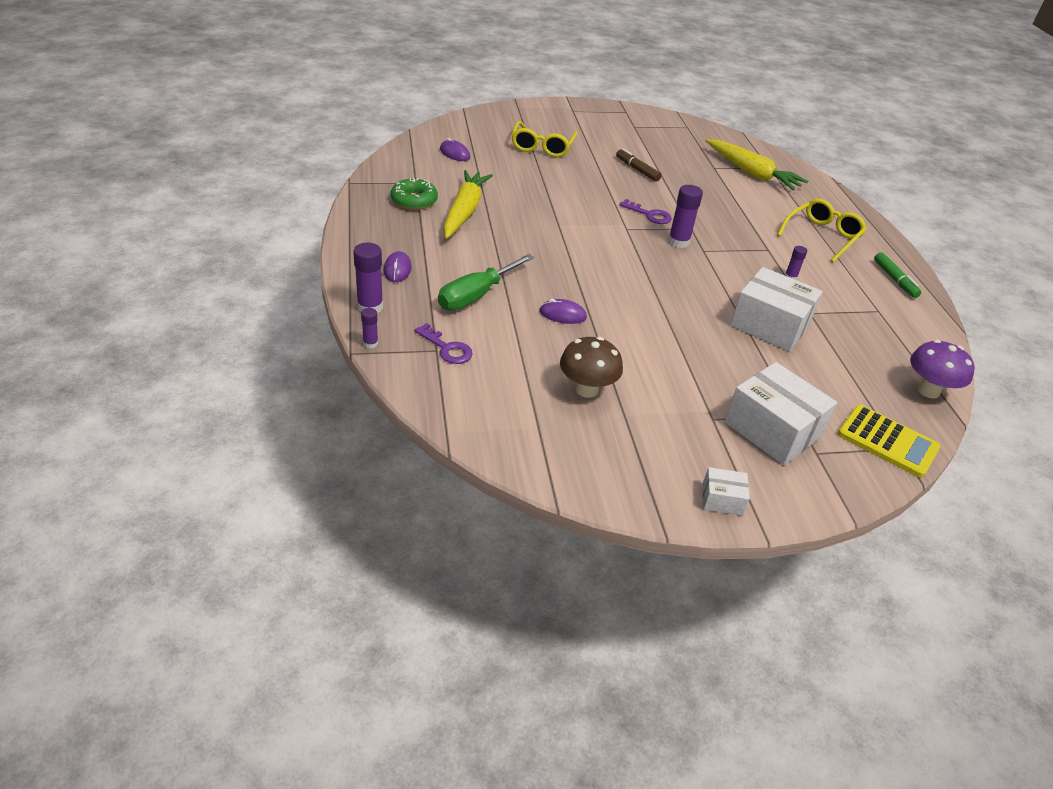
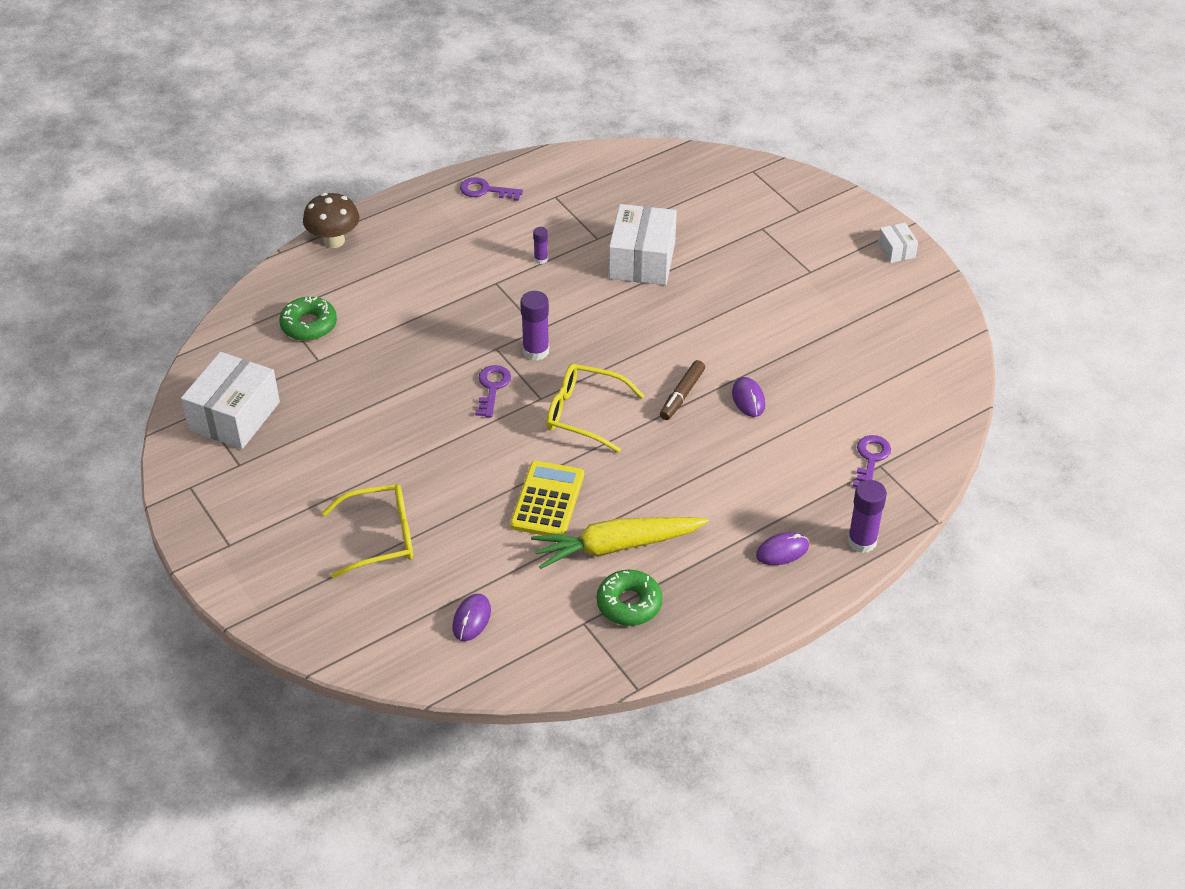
camera: 110 degrees left, 5 degrees up
(370, 343) = (913, 514): purple glue stick -> none
(476, 295) = (772, 471): green screwdriver -> none
(587, 389) = (842, 351): brown mushroom -> brown mushroom (334, 241)
(637, 170) = (379, 427): brown marker -> brown marker (682, 395)
(751, 173) = (309, 325): yellow carrot -> green donut
(772, 429) = (793, 237): white box -> white box (234, 416)
(822, 236) = (431, 248): yellow glasses -> yellow glasses (584, 413)
(887, 441) = (750, 177): yellow calculator -> yellow calculator (547, 500)
(894, 280) = (485, 190): green marker -> purple key
(928, 390) = (661, 160): purple mushroom -> none

